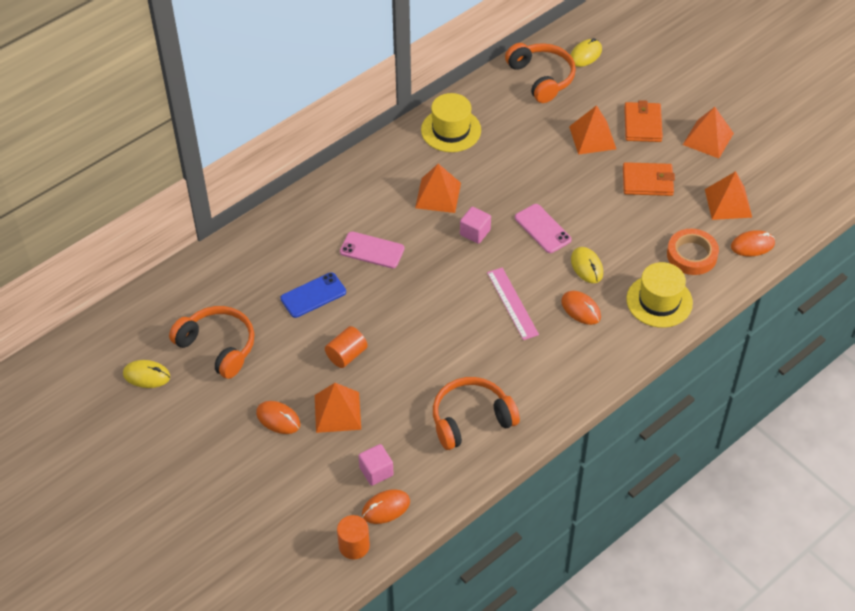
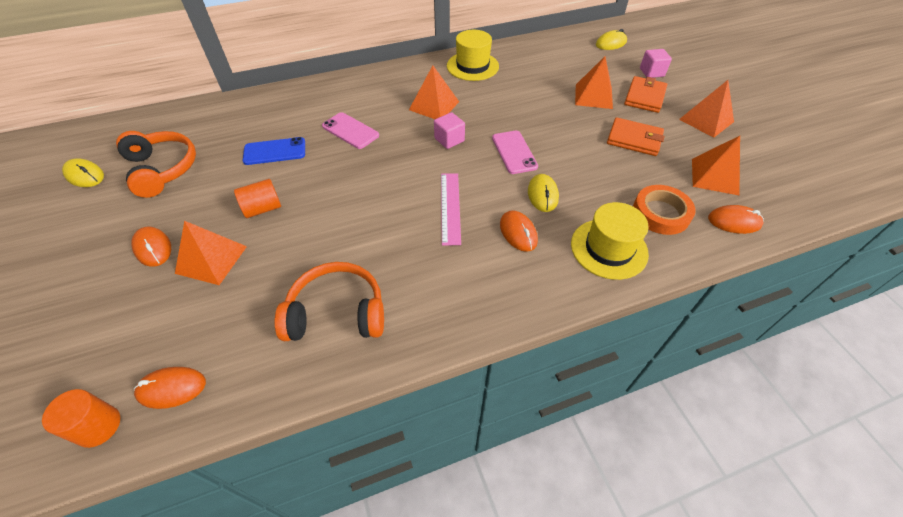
camera: 20 degrees right, 0 degrees up
(376, 471) = (197, 338): pink cube -> pink cube (651, 72)
(541, 78) = (566, 50): orange headphones -> none

